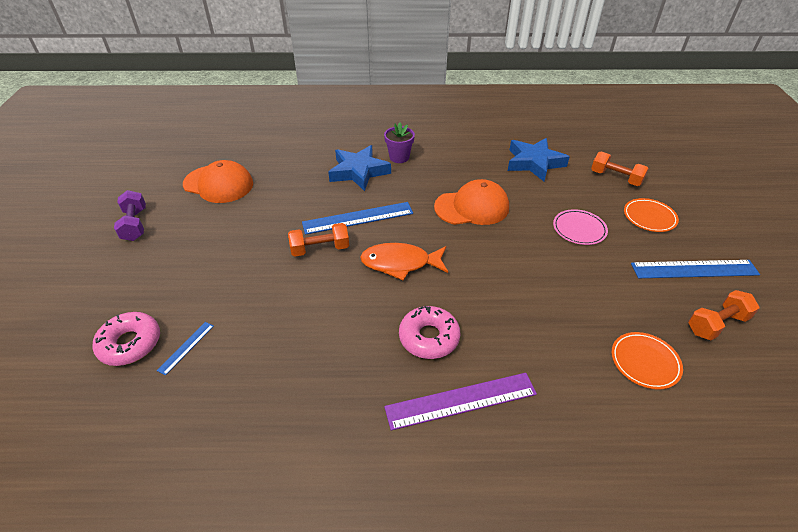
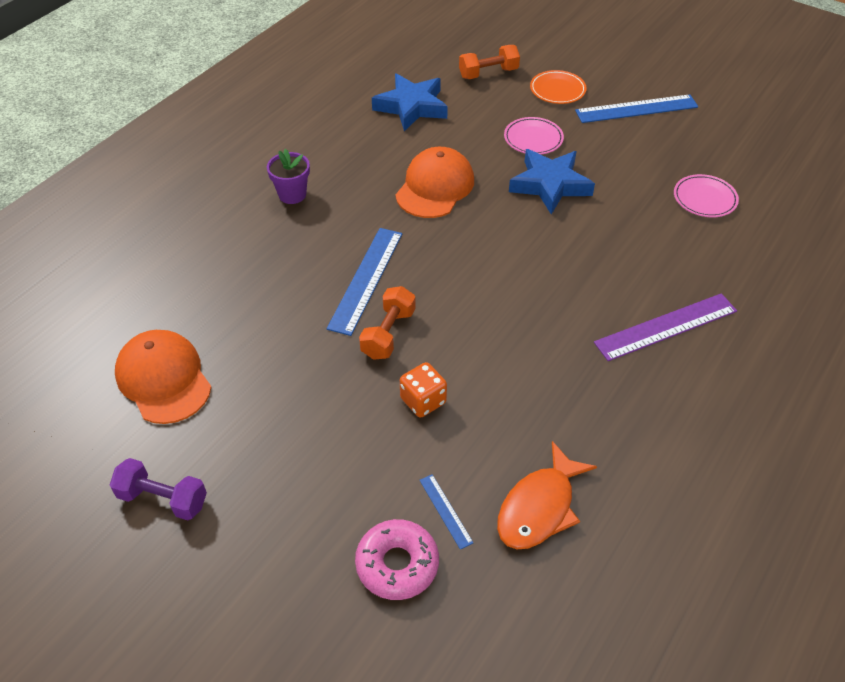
camera: 55 degrees left, 5 degrees up
(218, 184) = (163, 379): orange cap -> orange cap turned 90 degrees counterclockwise
(274, 292) = (423, 401): none -> orange dice
(358, 171) = (282, 240): blue star -> blue star (550, 185)
(400, 263) = (468, 281): orange fish -> orange fish (539, 507)
(429, 337) = (582, 311): pink donut -> none
(461, 401) = (666, 327): purple ruler -> purple ruler turned 45 degrees clockwise
(645, 362) = (704, 199): orange plate -> pink plate
(694, 269) = (636, 109): blue ruler -> blue ruler turned 45 degrees clockwise
(716, 324) = (698, 138): orange dumbbell -> none

